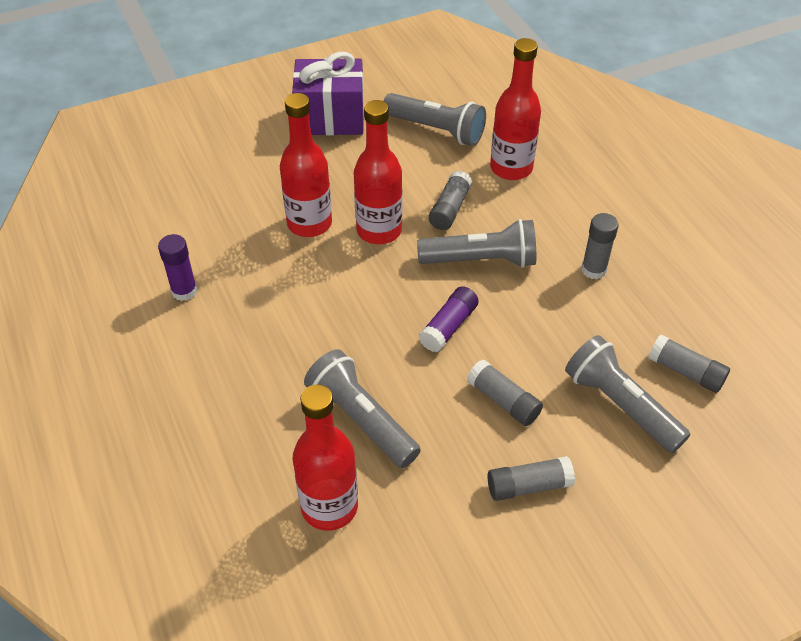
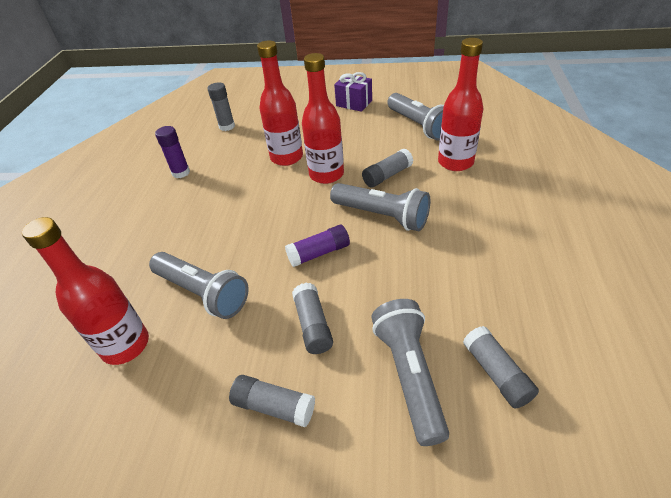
camera: 35 degrees right, 5 degrees down
(330, 118) = (354, 103): purple gift -> purple gift, size x0.62
(361, 420) = (203, 293): grey flashlight -> grey flashlight turned 135 degrees clockwise
(593, 270) = (469, 253): grey glue stick -> grey glue stick (227, 126)

